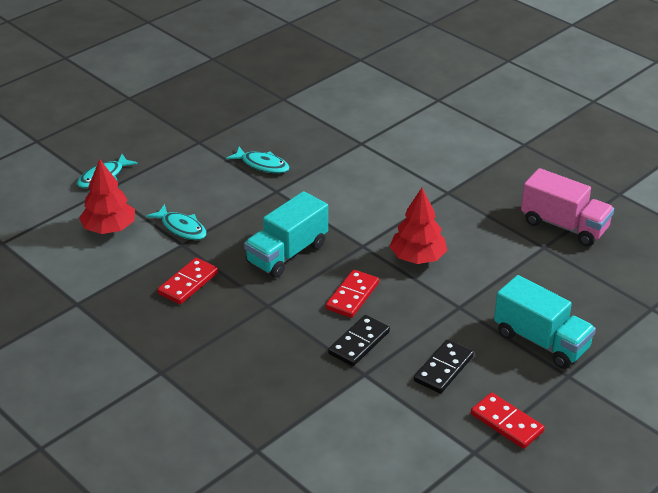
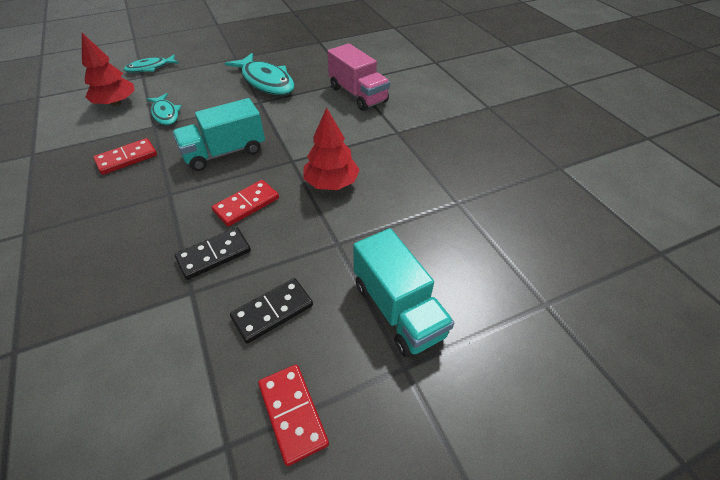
camera: 20 degrees right, 10 degrees up
(262, 165) = (266, 81): turquoise fish -> turquoise fish, size x1.72
(564, 226) = (489, 186): pink truck -> pink truck (358, 94)

